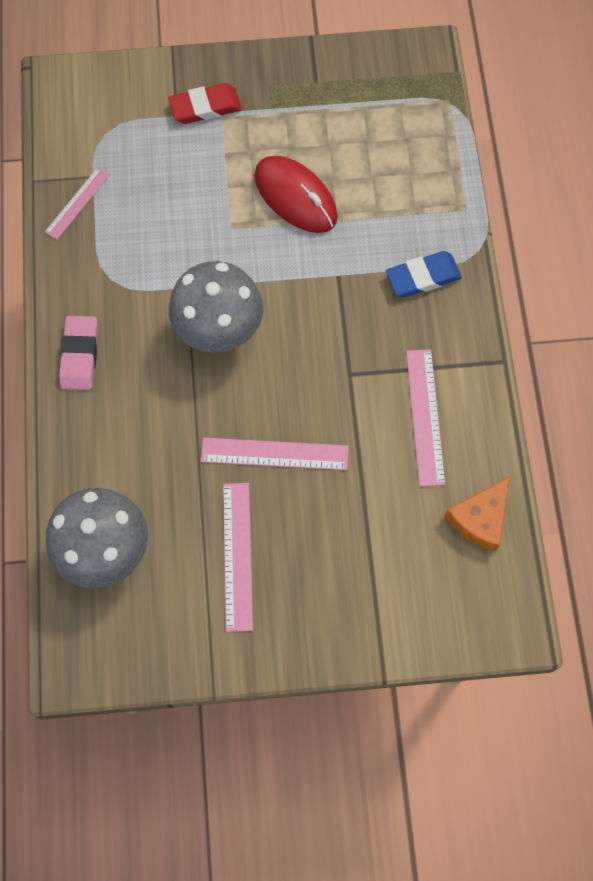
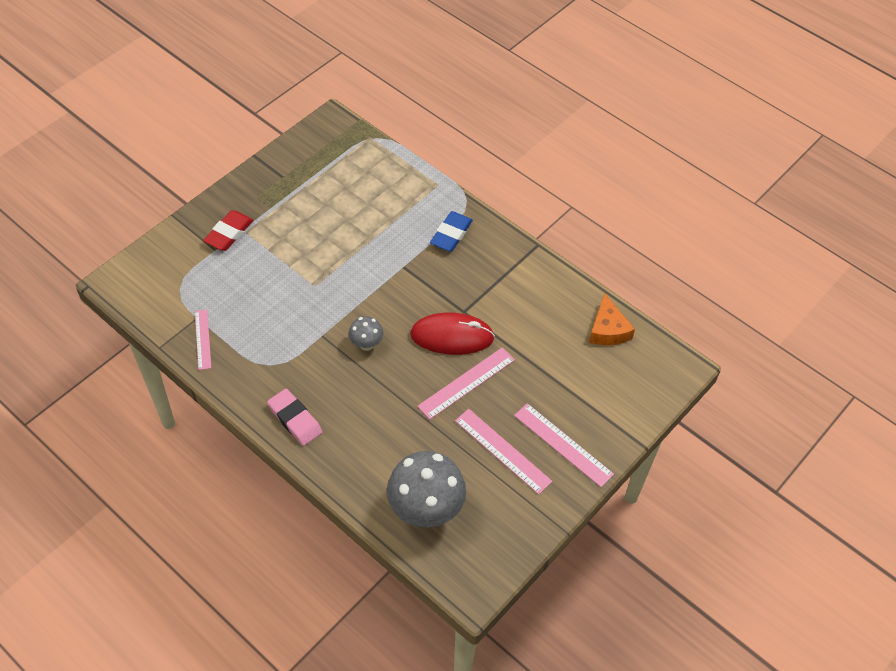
camera: 45 degrees left, 15 degrees down
(219, 331) = (366, 344): grey mushroom -> grey mushroom, size x0.49
(295, 197) = (335, 243): red mouse -> red mouse (452, 336)
(425, 416) = (527, 302): pink ruler -> pink ruler (563, 444)

